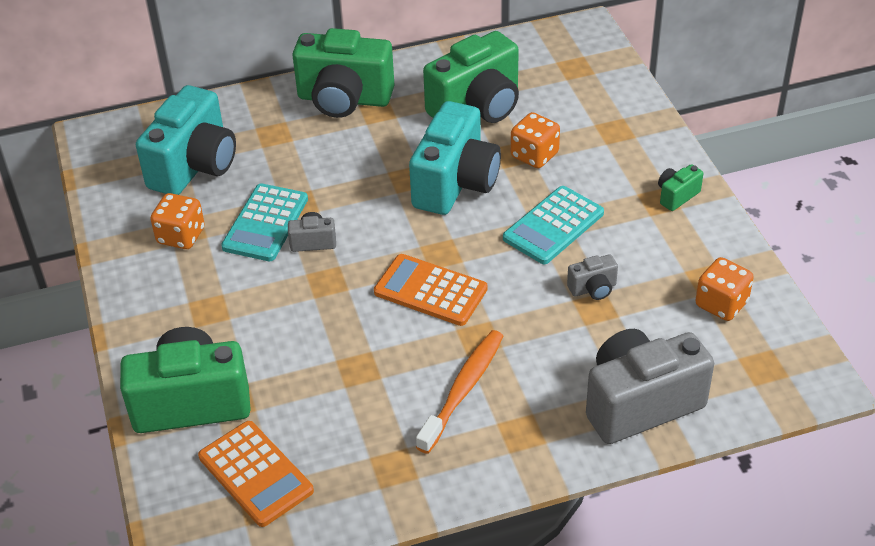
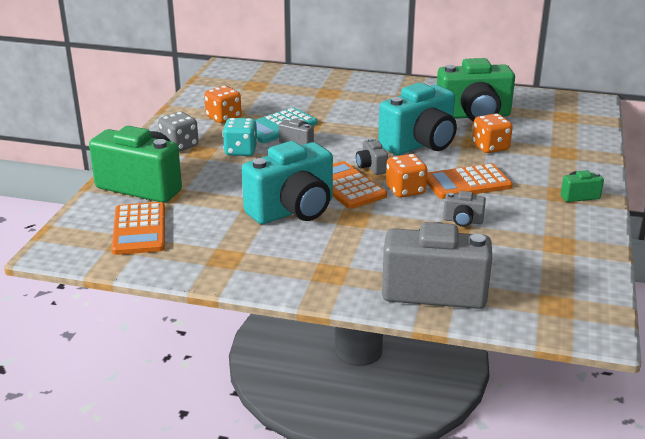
camera: 30 degrees right, 15 degrees down
(171, 312) = (179, 146): none -> grey dice
(194, 166) = (266, 93): turquoise camera -> turquoise camera (293, 210)
(257, 287) = (241, 151): none -> turquoise dice
(344, 99) = (389, 90): green camera -> none
(432, 247) = (371, 167): none -> grey camera
(463, 389) = (314, 238): orange toothbrush -> none
(553, 226) = (467, 183): turquoise calculator -> orange calculator
(721, 304) = (556, 260): orange dice -> orange dice (405, 190)

